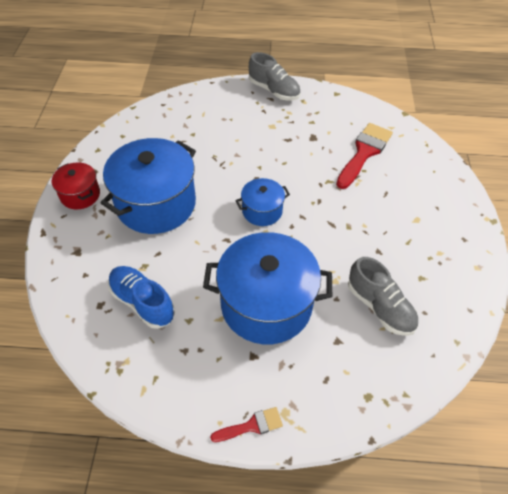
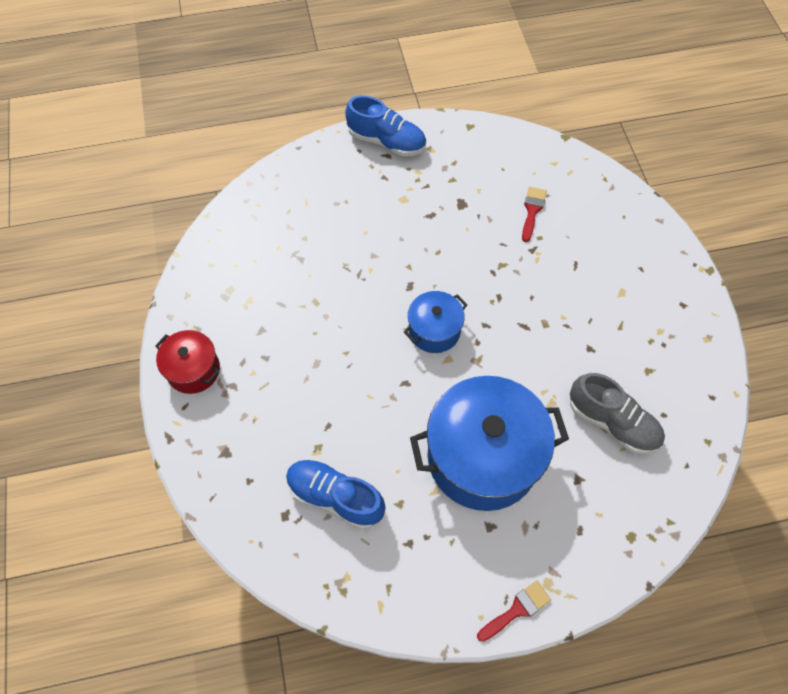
camera: 15 degrees left, 10 degrees up
(156, 204) = (298, 356): blue pot -> none
(274, 90) = (386, 141): grey shoe -> blue shoe
(364, 152) = (532, 210): red brush -> red brush, size x0.52

